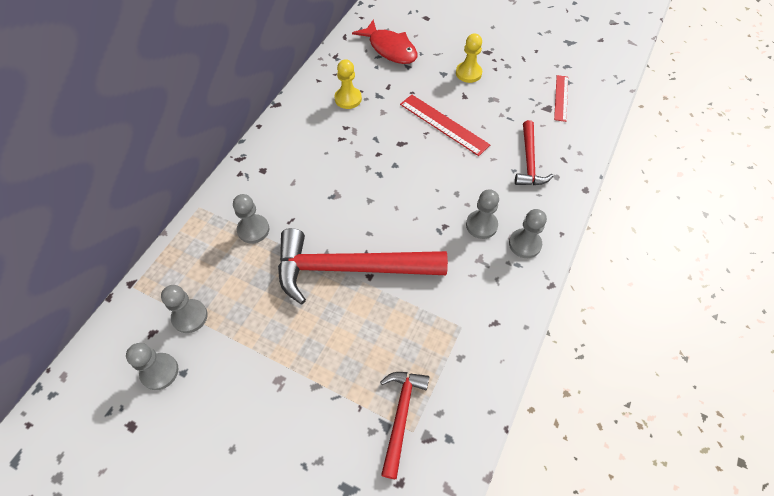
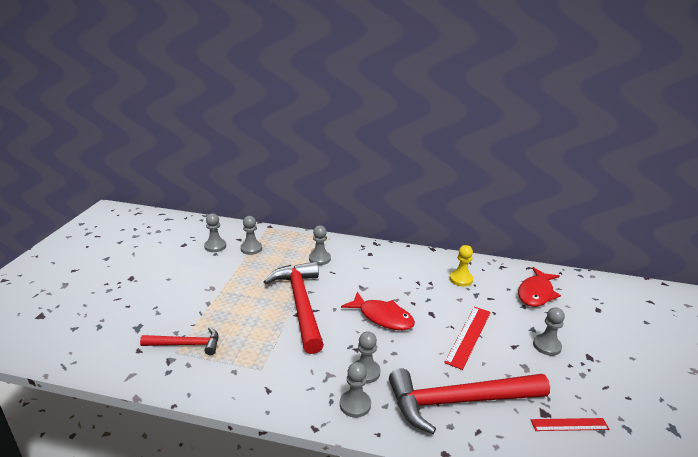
camera: 75 degrees right, 30 degrees down
(397, 188) = (382, 317): none -> red fish
(468, 73) = (546, 346): yellow pawn -> grey pawn
(529, 161) = (458, 401): red hammer -> red hammer, size x1.87

